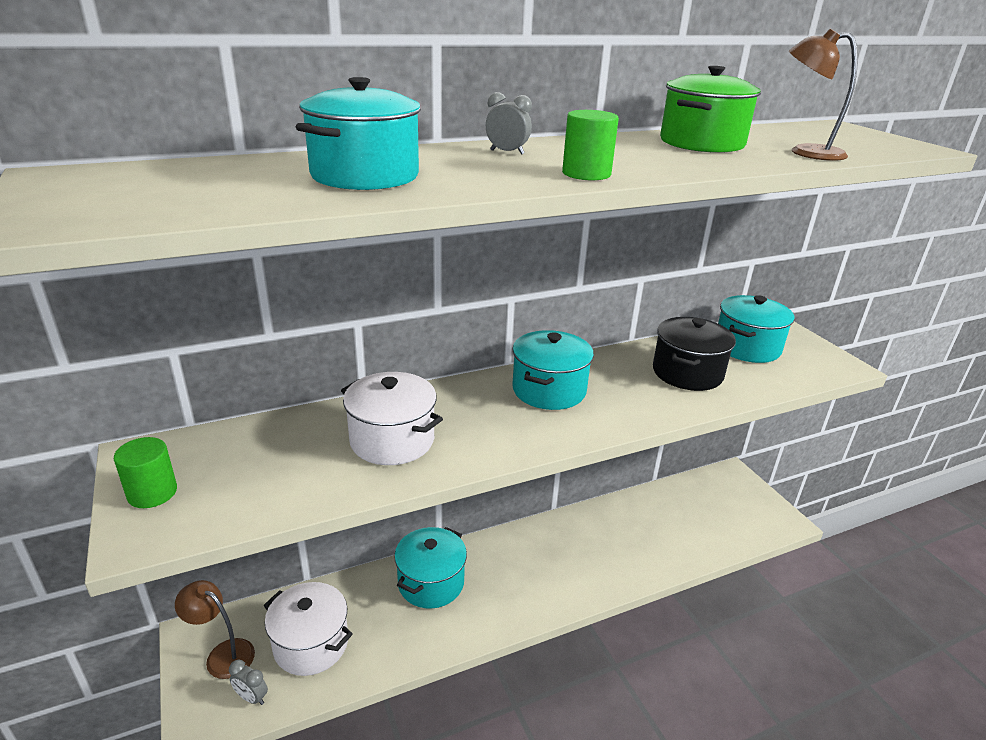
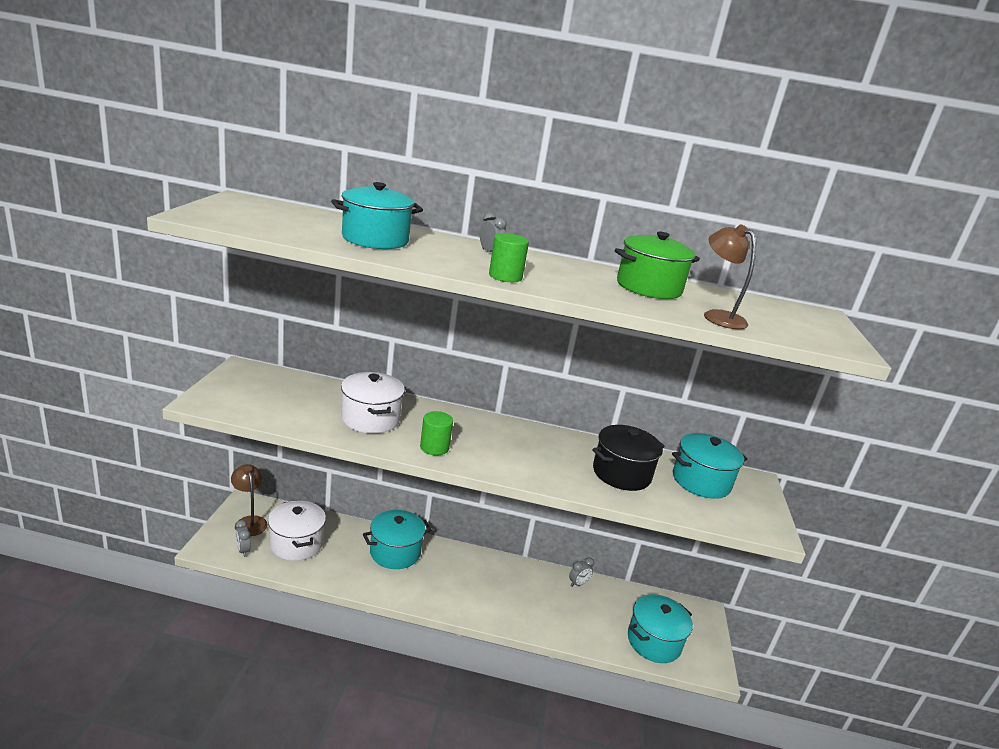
camera: 30 degrees right, 5 degrees down
(152, 493) = (228, 387): green cylinder -> green cylinder (434, 447)
(549, 390) = (502, 438): turquoise pot -> turquoise pot (654, 641)
(622, 508) = (578, 583): none -> grey clock

